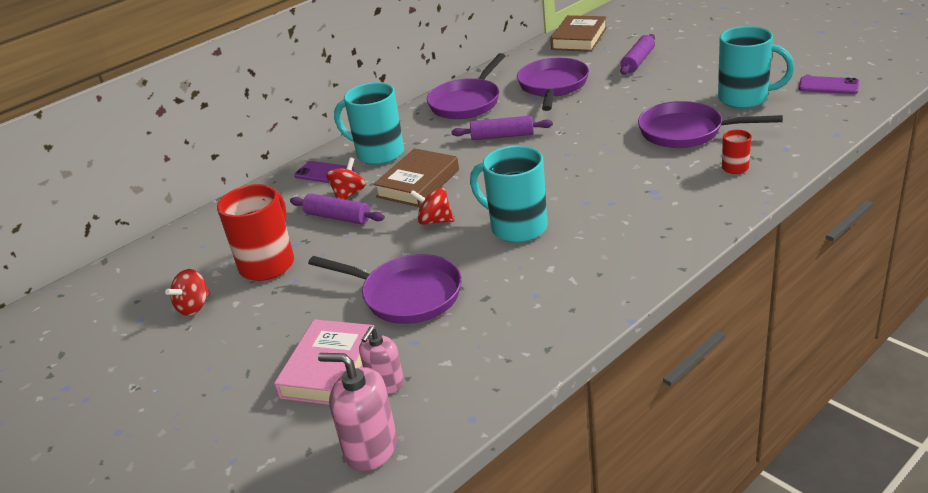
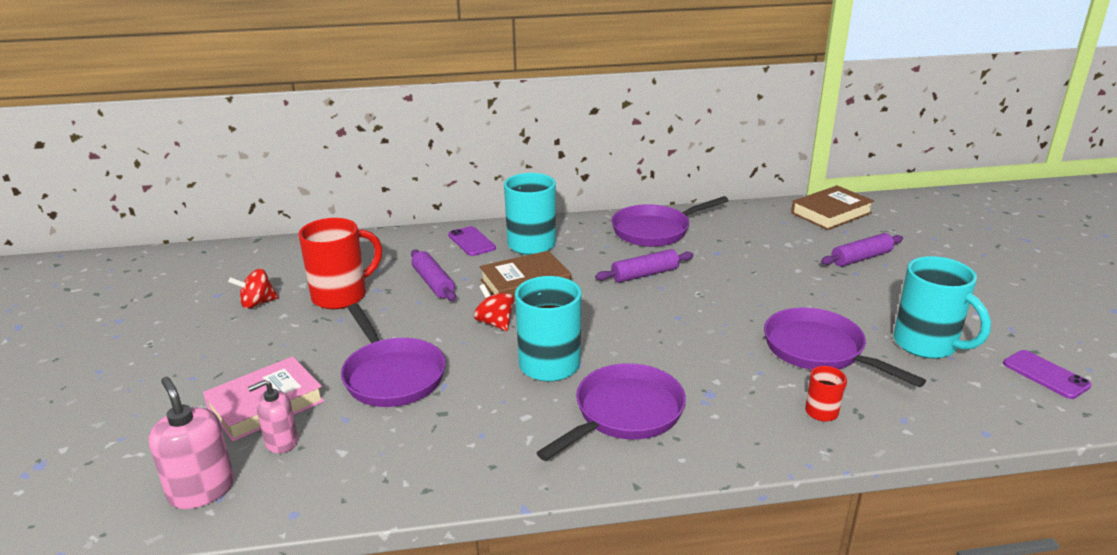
camera: 30 degrees right, 5 degrees down
(348, 194) = (465, 267): red spinning top -> none
(502, 136) = (645, 274): purple rolling pin -> purple rolling pin turned 60 degrees counterclockwise
(553, 86) = (748, 248): purple pan -> purple pan (624, 414)

